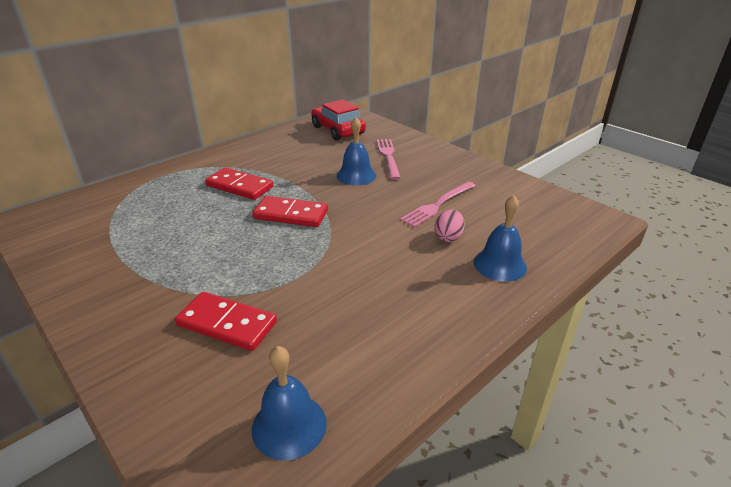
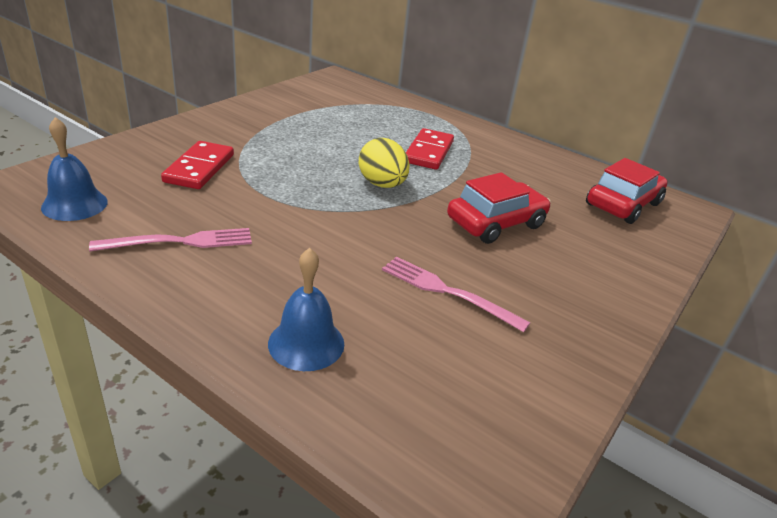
camera: 75 degrees right, 0 degrees up
(291, 214) = (382, 184): red domino -> yellow egg
(356, 175) = (496, 223): blue bell -> red car
(388, 156) = (571, 248): pink fork -> pink fork (182, 241)
(448, 237) = (365, 298): pink egg -> none

